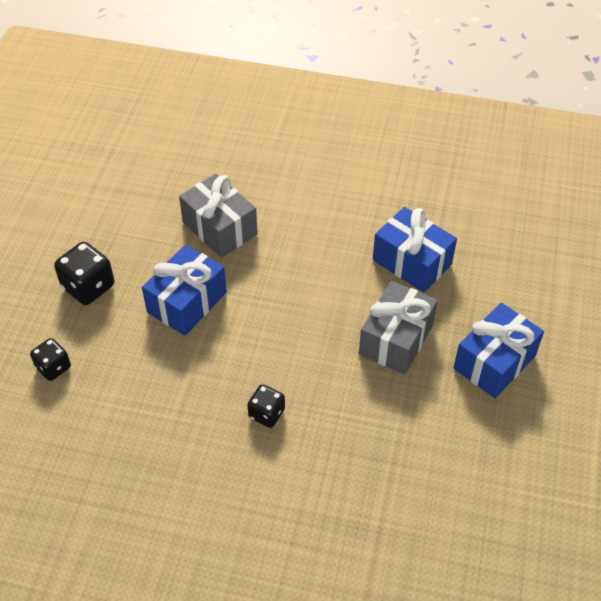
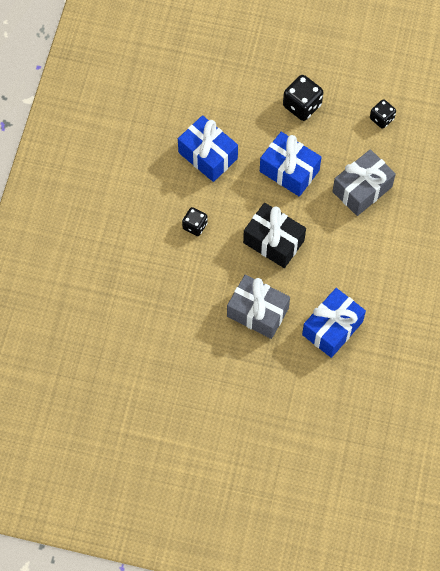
camera: 90 degrees right, 15 degrees up
(53, 367) = (232, 92): black dice -> black dice (381, 119)
(292, 321) = (273, 241): none -> black gift
(494, 362) = (238, 379): blue gift -> blue gift (208, 155)

